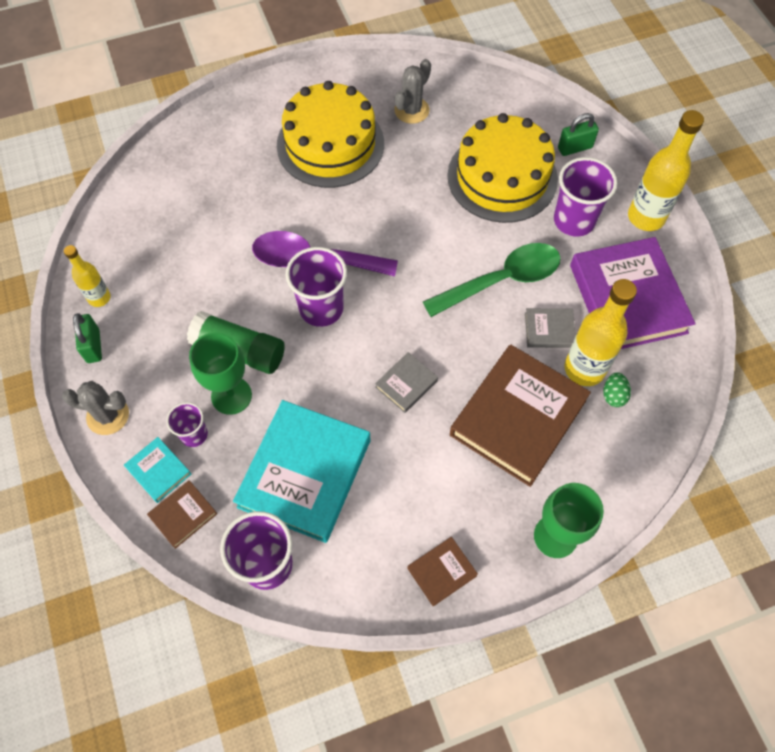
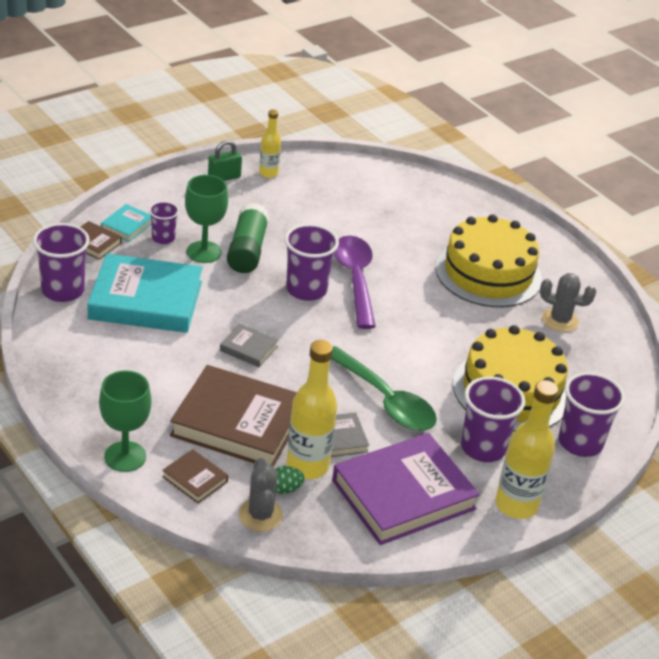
camera: 70 degrees right, 25 degrees down
(108, 415) = (166, 194): grey cactus -> grey cactus (260, 515)
(441, 572) = (76, 387): brown book -> brown book (195, 479)
(575, 148) = (580, 443): green padlock -> purple cup

